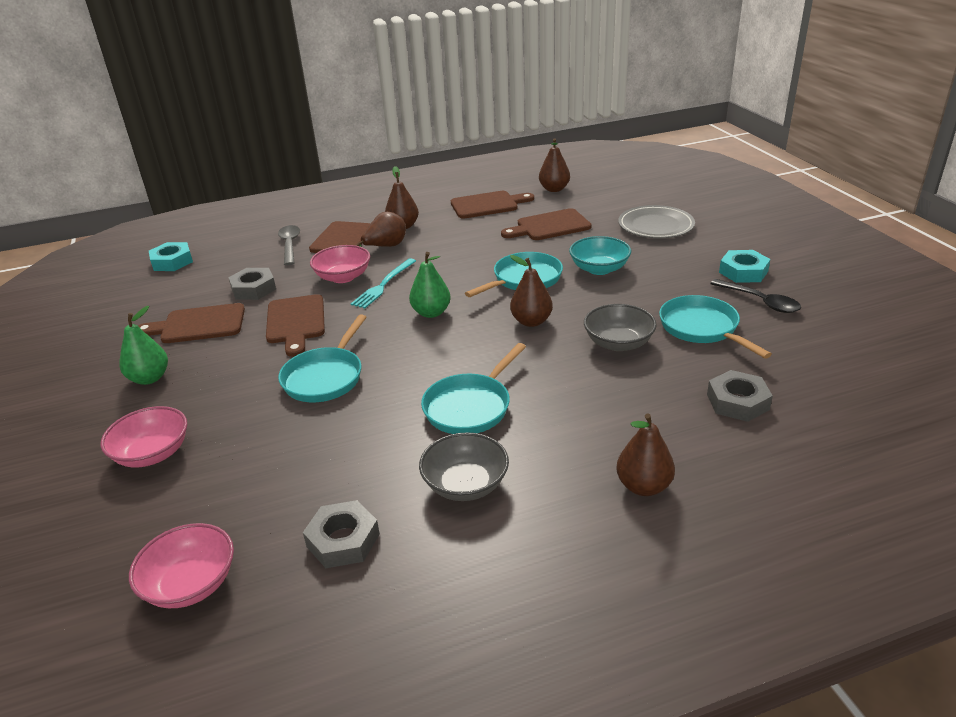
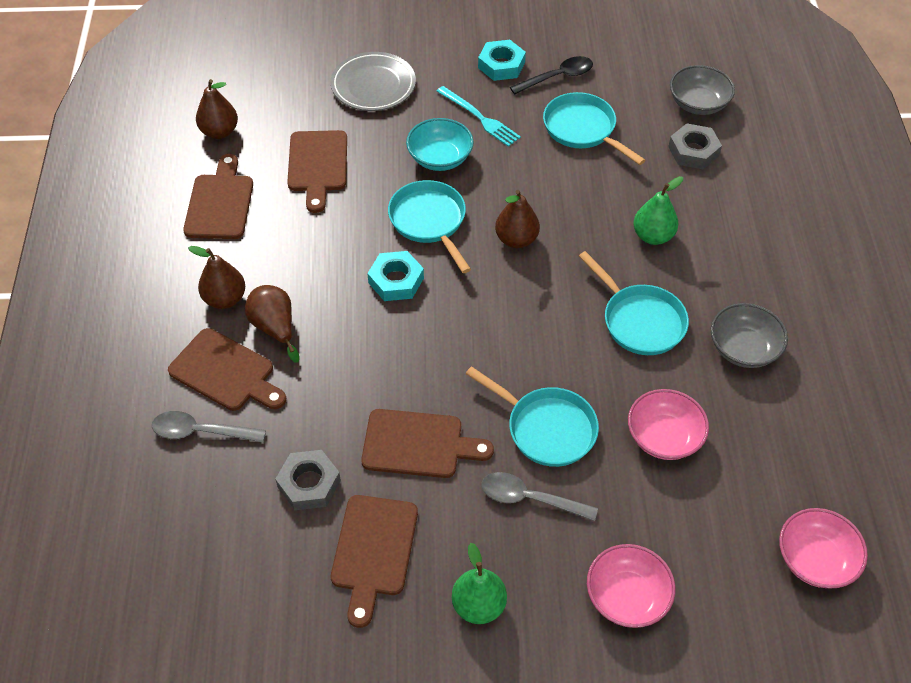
camera: 75 degrees left, 20 degrees up
(172, 262) = (162, 586): turquoise nut -> turquoise nut (396, 280)
(251, 383) = (530, 499): none -> grey spoon
(343, 277) = (331, 383): pink bowl -> pink bowl (664, 437)
(343, 540) = (788, 444): grey nut -> none
(383, 285) = (373, 346): turquoise fork -> turquoise fork (479, 118)
(431, 313) = (460, 315): green pear -> green pear (653, 236)
(618, 343) = (582, 190): grey bowl -> grey bowl (698, 104)
(643, 486) = (774, 241): brown pear -> none
(702, 328) = (582, 129): turquoise pan -> turquoise pan turned 60 degrees clockwise

